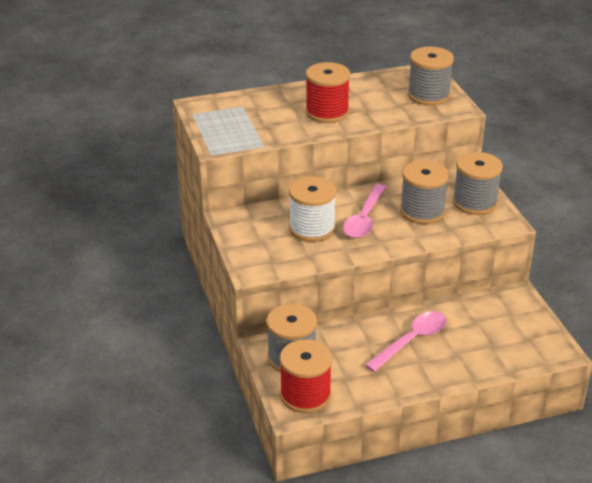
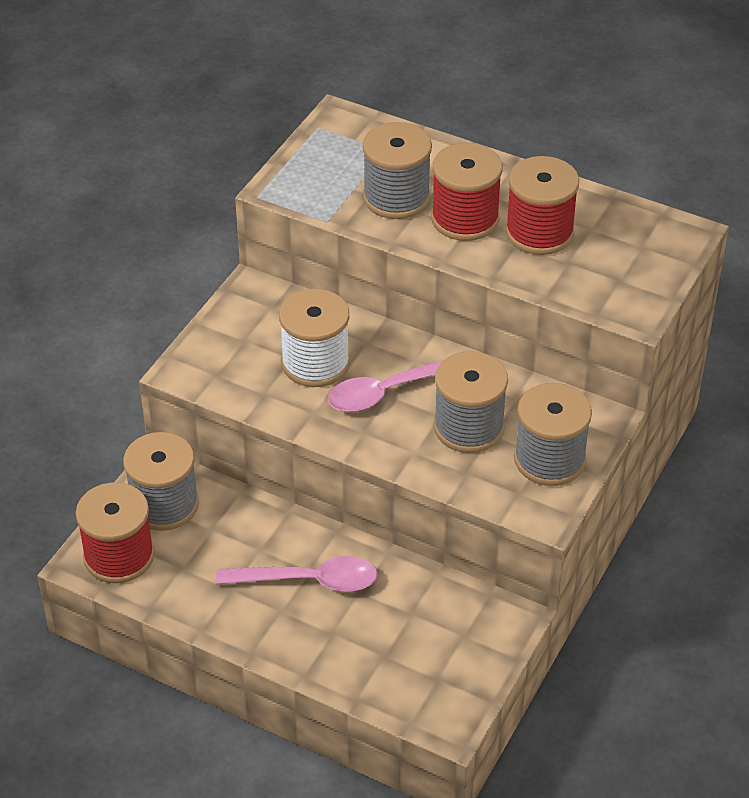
camera: 45 degrees right, 10 degrees up
(368, 101) = (539, 232): none -> red spool
(428, 95) = (627, 271): grey spool -> grey spool (396, 197)

